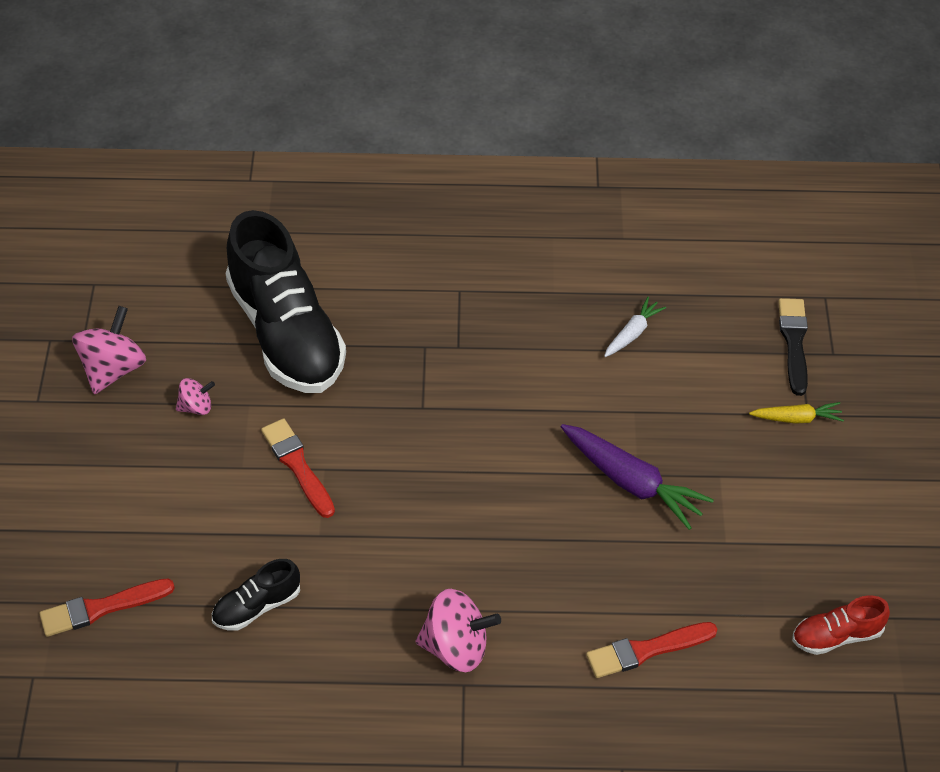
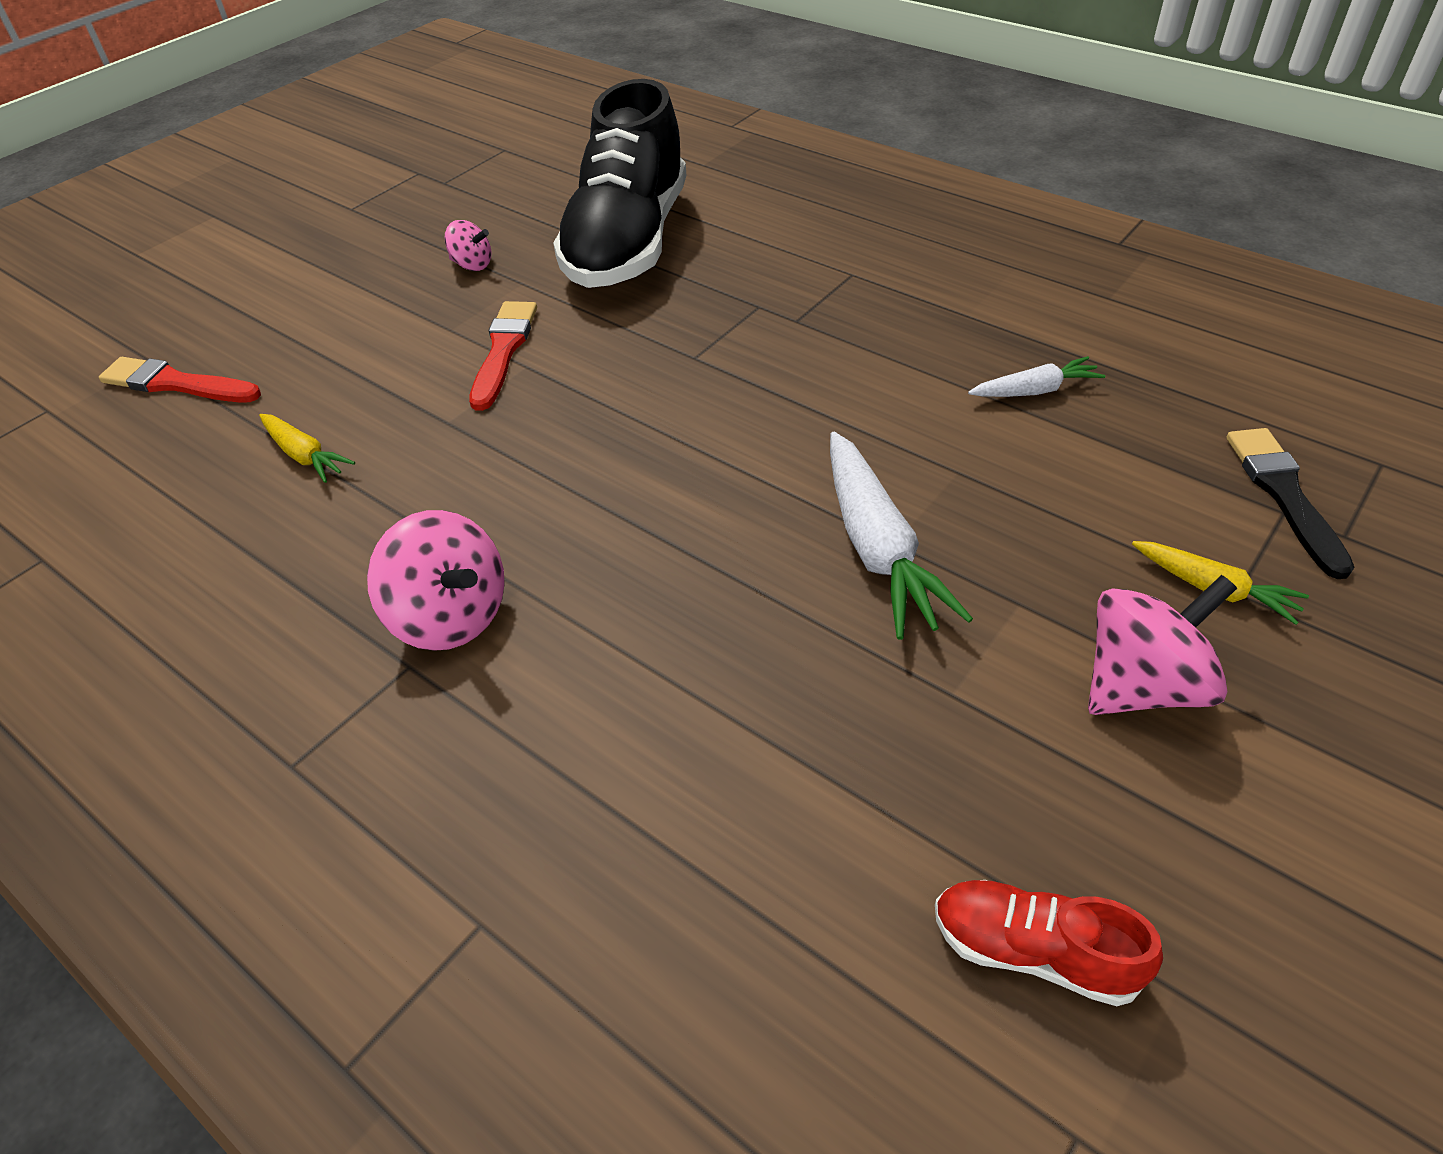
camera: 40 degrees right, 5 degrees down
(113, 369) = (440, 210): pink spinning top -> pink spinning top (1142, 685)
(257, 606) = (304, 455): black shoe -> yellow carrot
(632, 482) = (877, 548): purple carrot -> white carrot
(646, 650) = (688, 773): red brush -> none
(794, 342) = (1284, 495): black brush -> black brush turned 45 degrees counterclockwise

